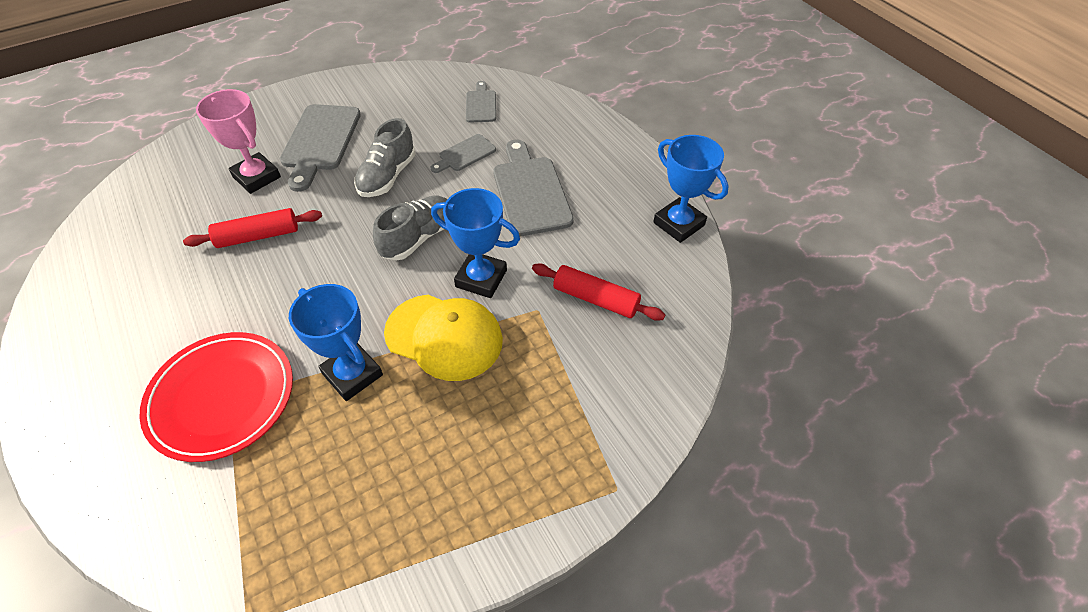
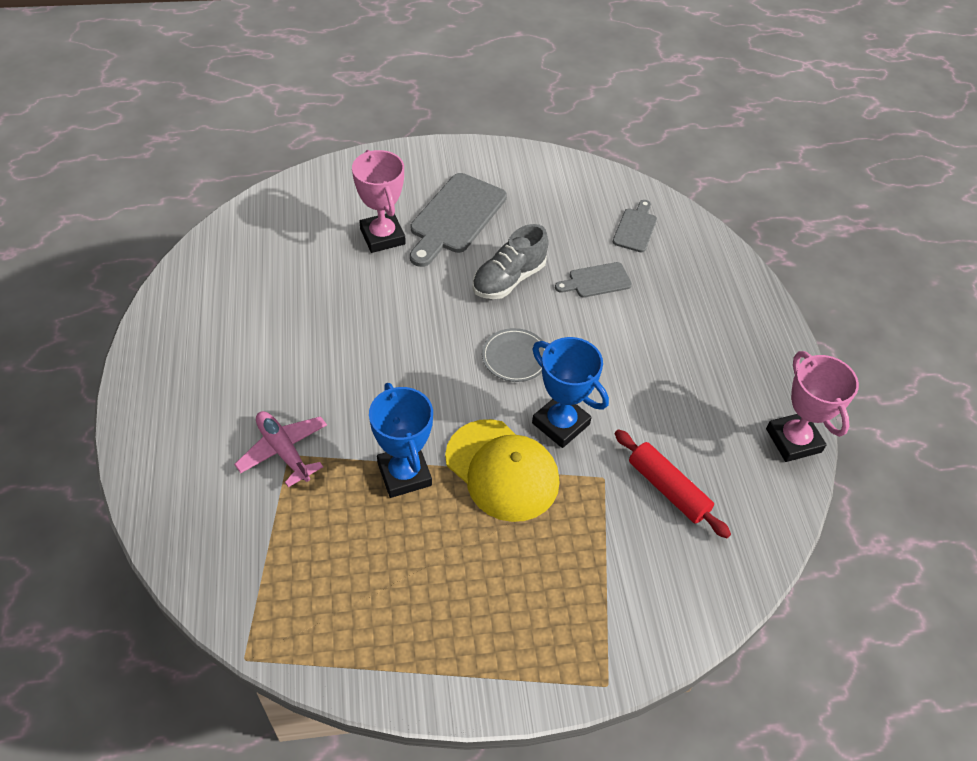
camera: 20 degrees right, 0 degrees up
(222, 398) = (283, 451): red plate -> pink plane
(258, 236) = (364, 300): red rolling pin -> none
(418, 237) = (515, 357): grey shoe -> grey plate
(530, 192) = (648, 347): grey cutting board -> none
(679, 224) = (793, 440): blue trophy -> pink trophy

